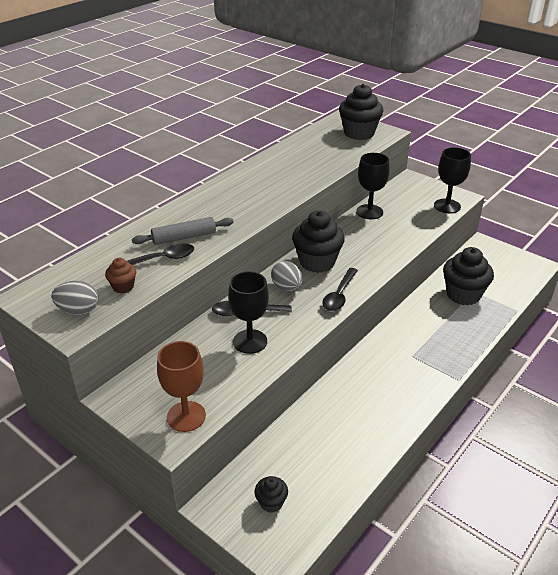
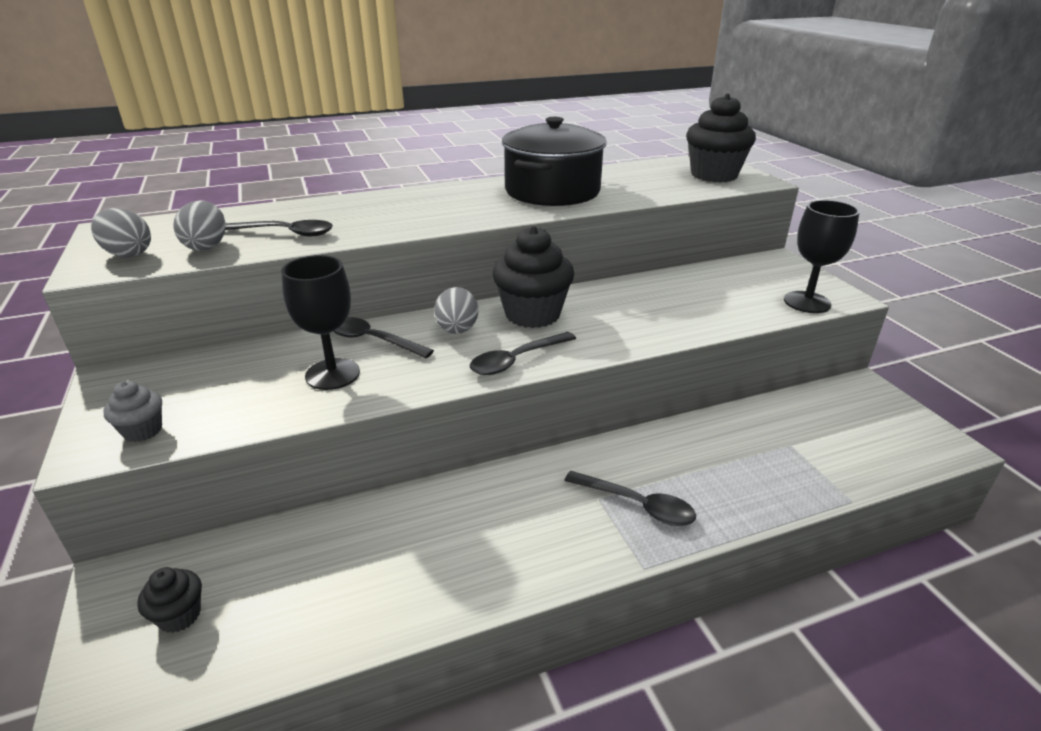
camera: 30 degrees right, 5 degrees down
(123, 287) = (207, 246): brown cupcake -> grey egg
(184, 237) = (345, 221): grey rolling pin -> none
(186, 416) = (143, 430): brown goblet -> grey cupcake
(281, 173) = (552, 191): none -> black pot
(369, 212) = (673, 280): black goblet -> none
(431, 351) = (637, 505): none -> black spoon
(463, 294) = (767, 443): black cupcake -> none

